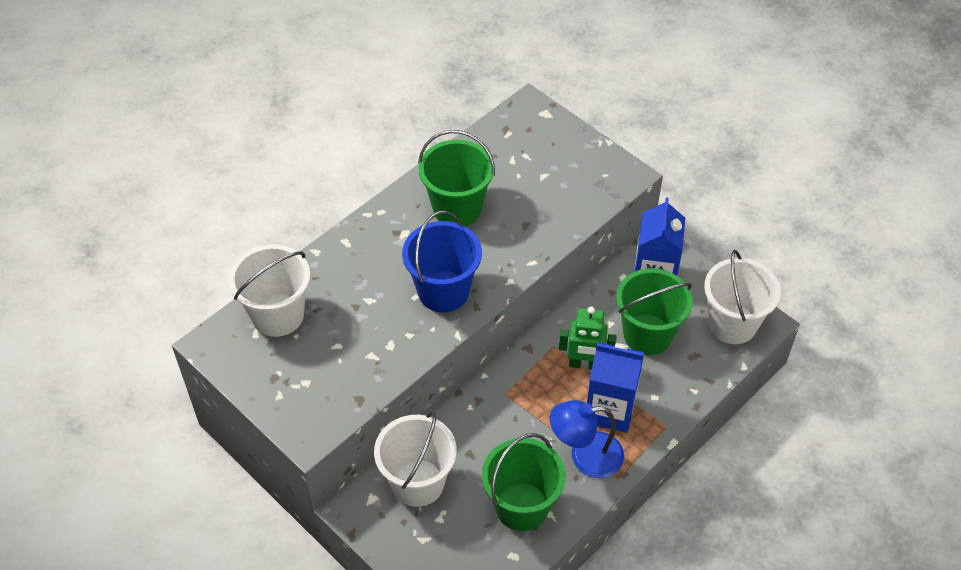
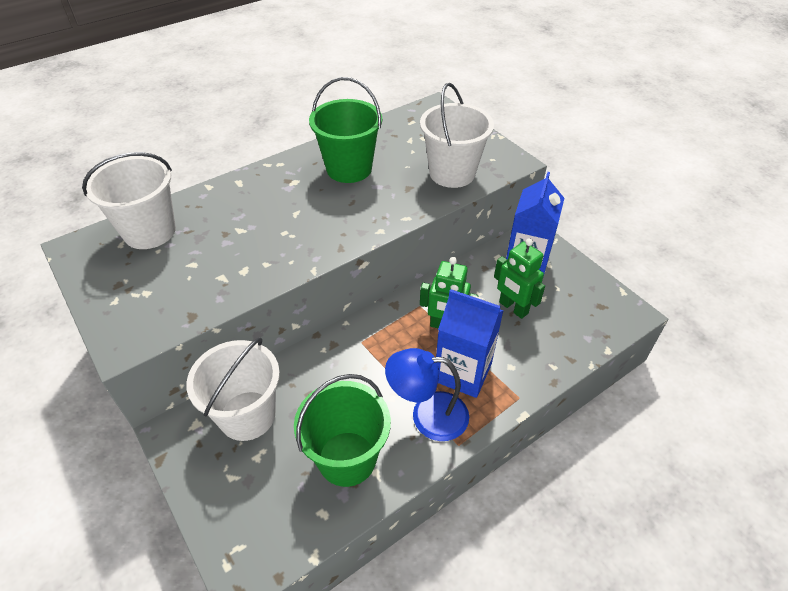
camera: 10 degrees right, 5 degrees down
(443, 291) = (313, 231): blue bucket -> none
(647, 334) = (513, 308): green bucket -> green robot
(732, 324) = (599, 310): white bucket -> white bucket (452, 173)

